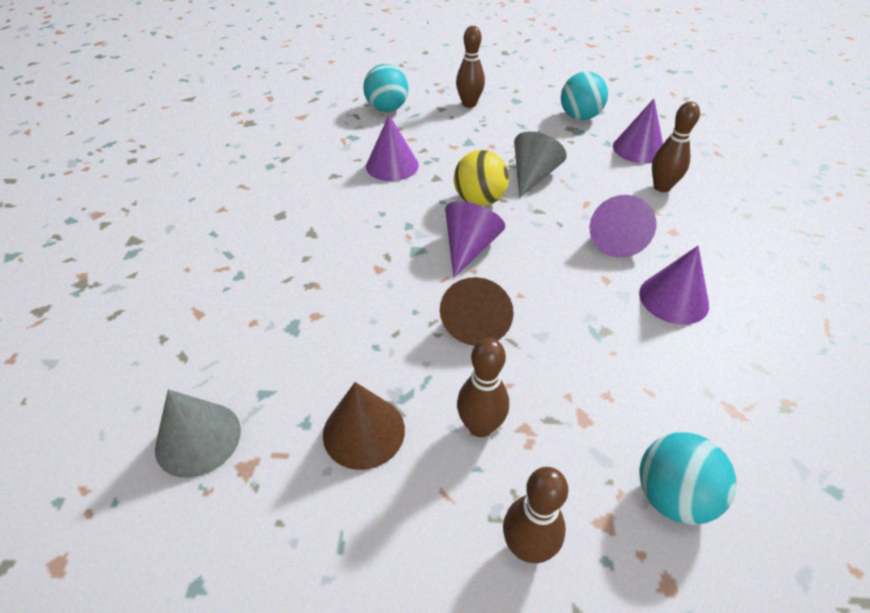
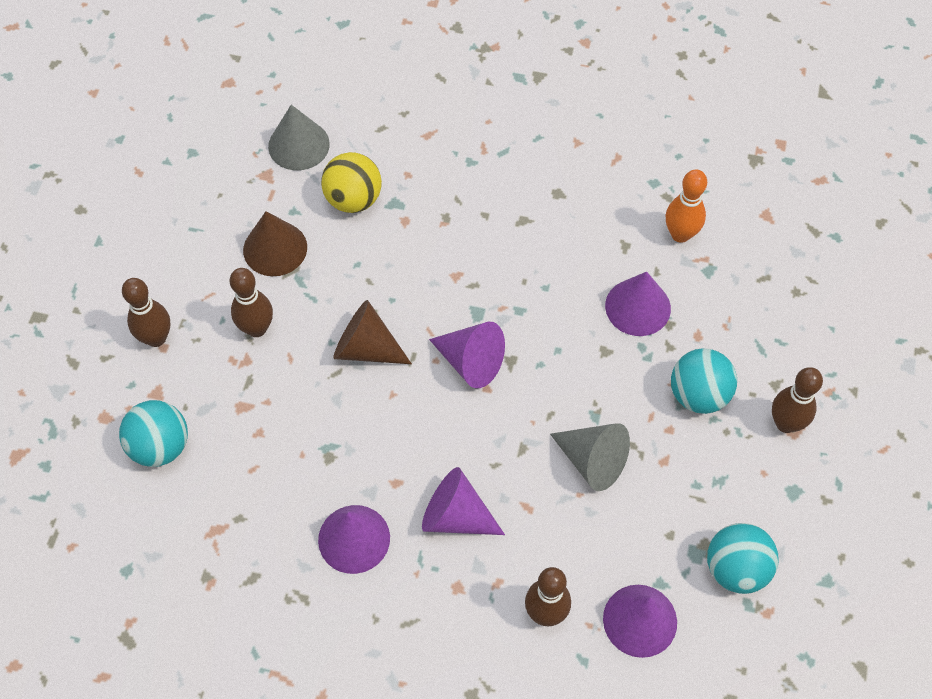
camera: 100 degrees right, 15 degrees up
(321, 150) = (680, 234): none -> orange bowling pin
(387, 109) = (779, 316): turquoise ball -> turquoise ball (698, 395)
(479, 200) = (552, 389): yellow ball -> yellow ball (353, 199)

